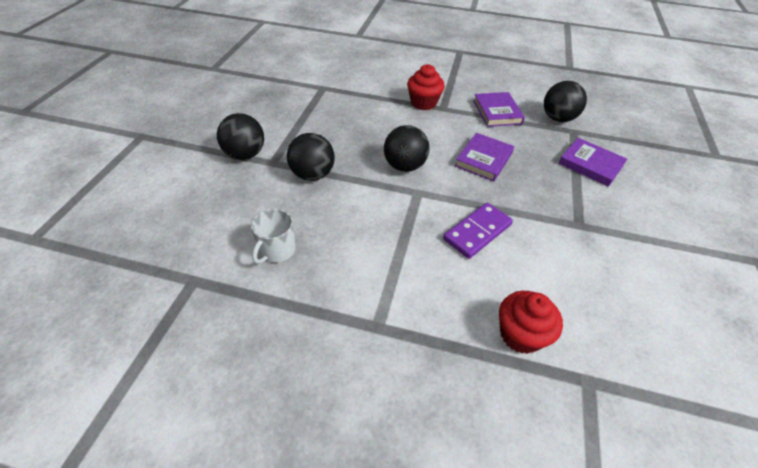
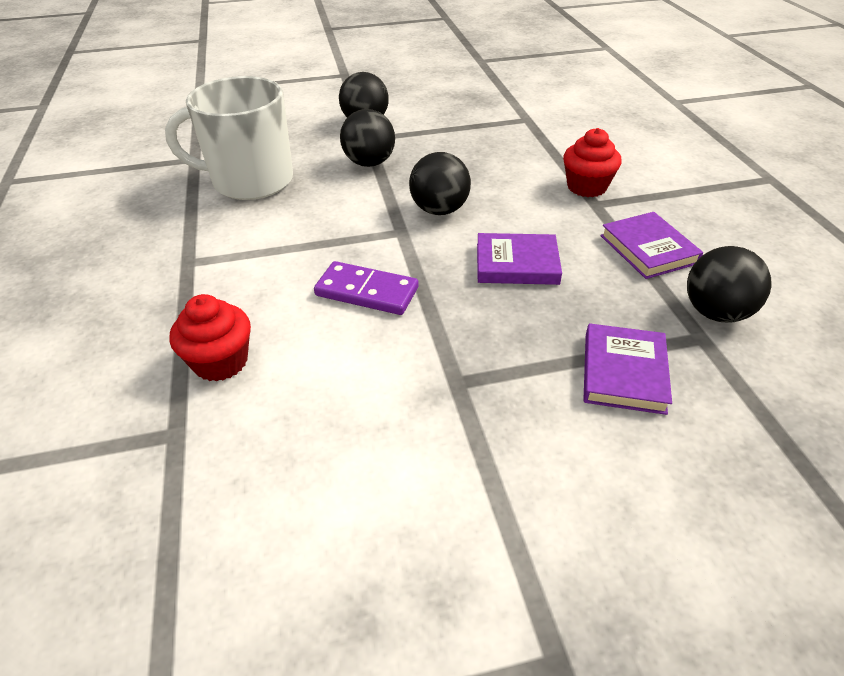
camera: 65 degrees right, 5 degrees down
(277, 250) = (251, 181): white mug -> white mug, size x2.15
(497, 112) = (648, 249): purple book -> purple book turned 75 degrees counterclockwise

